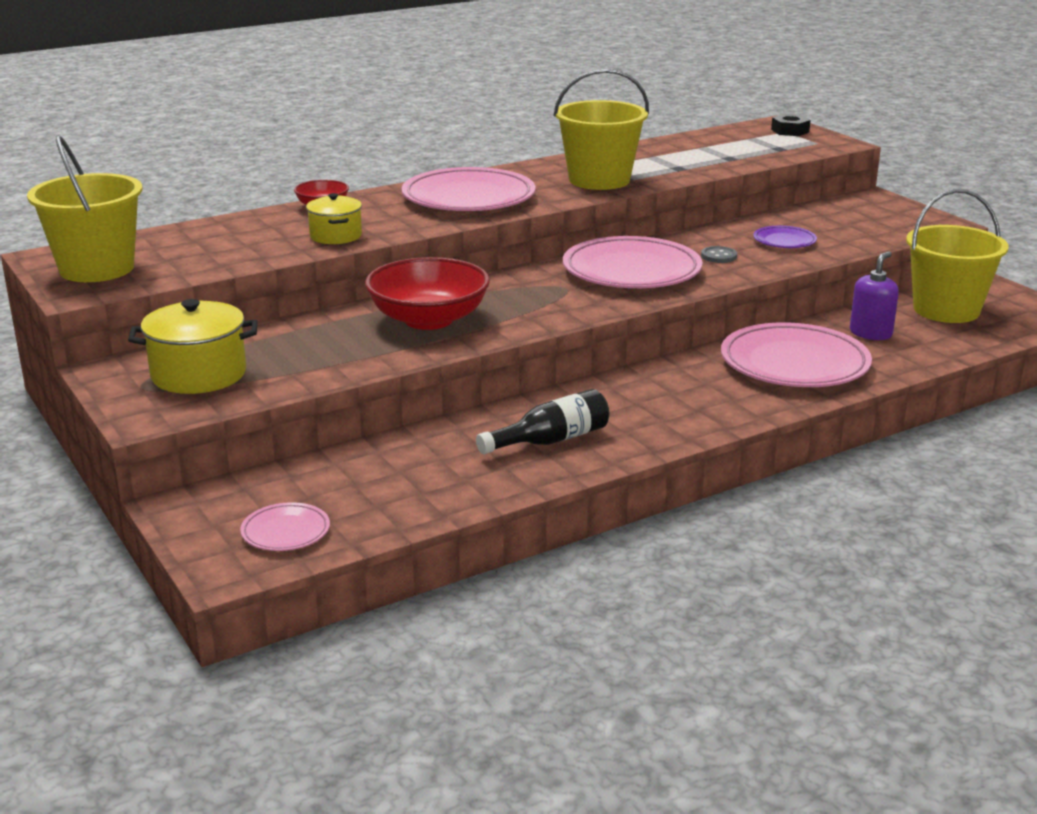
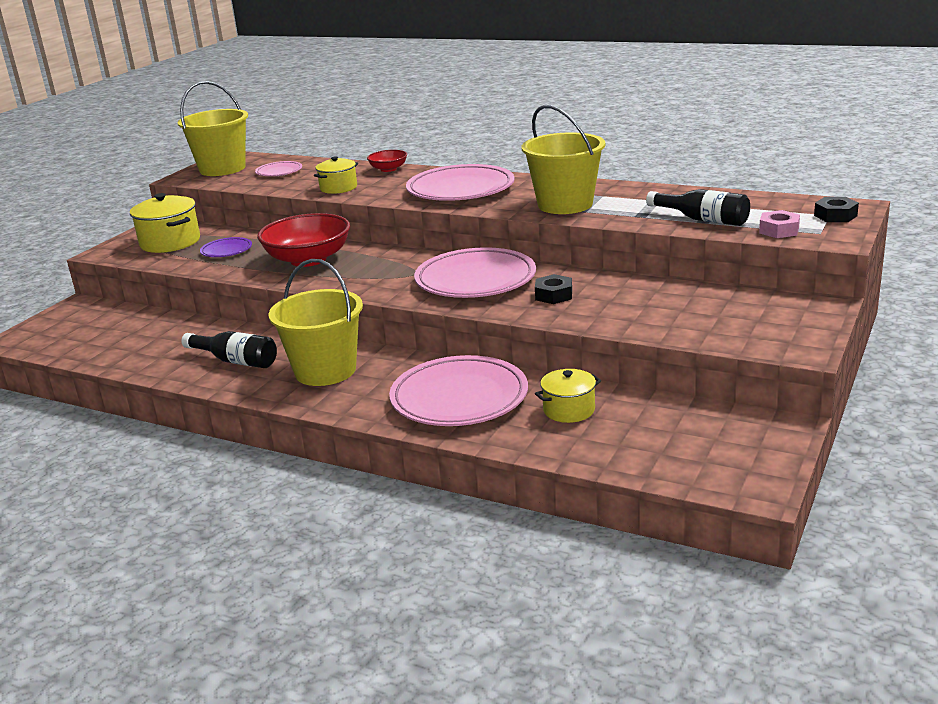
camera: 60 degrees right, 0 degrees up
(285, 532) = (63, 337): pink plate -> pink plate (279, 172)
(719, 256) = (554, 295): grey button -> black nut
(727, 158) = (703, 219): none -> black bottle
(784, 241) = (630, 305): purple plate -> purple plate (226, 251)
(792, 149) = (779, 230): none -> pink nut
(870, 333) = (569, 410): purple soap dispenser -> yellow pot
(946, 310) = (679, 428): yellow bucket -> yellow bucket (325, 371)

